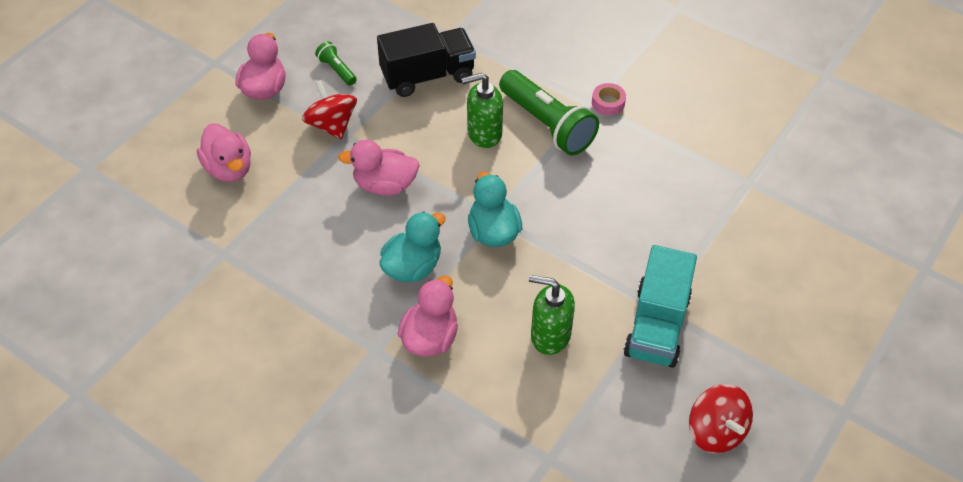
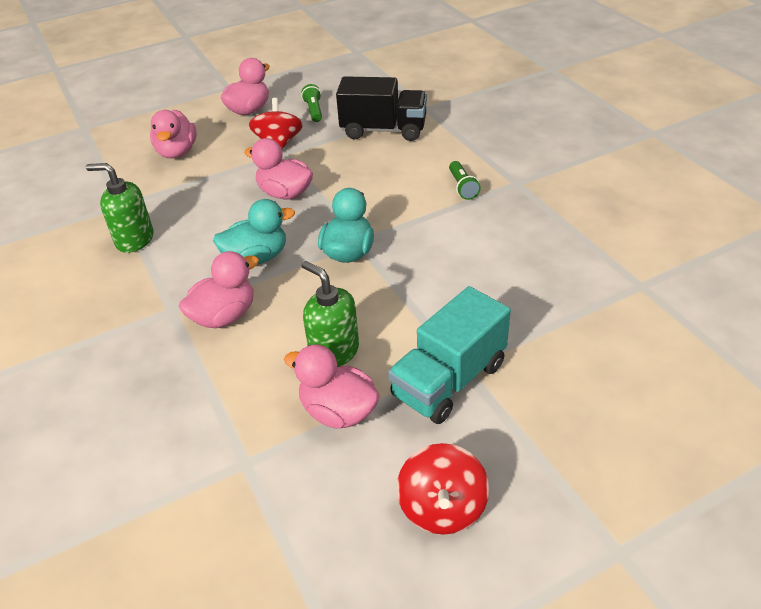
camera: 30 degrees right, 10 degrees down
(484, 134) = (399, 180): green soap dispenser -> green soap dispenser (134, 240)
(547, 124) = (462, 187): green flashlight -> green flashlight, size x0.47
(590, 387) = (338, 412): none -> pink duck
(608, 103) = (533, 185): pink tape -> none

